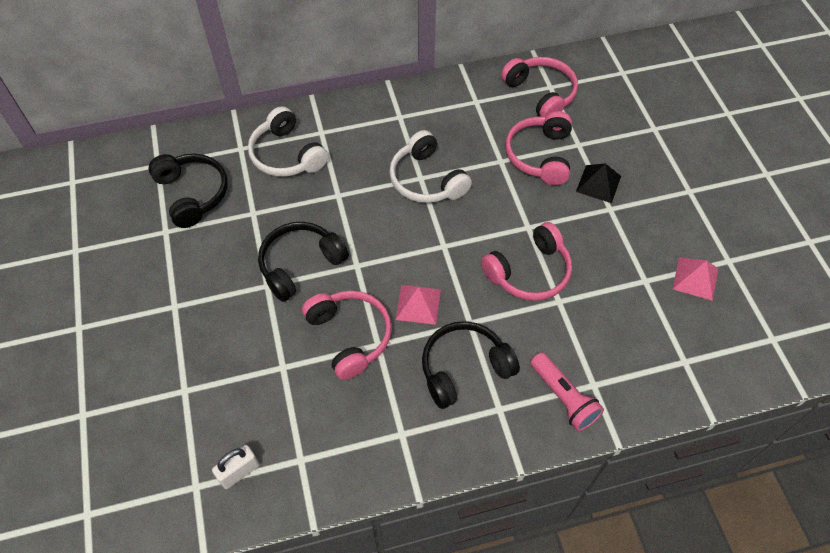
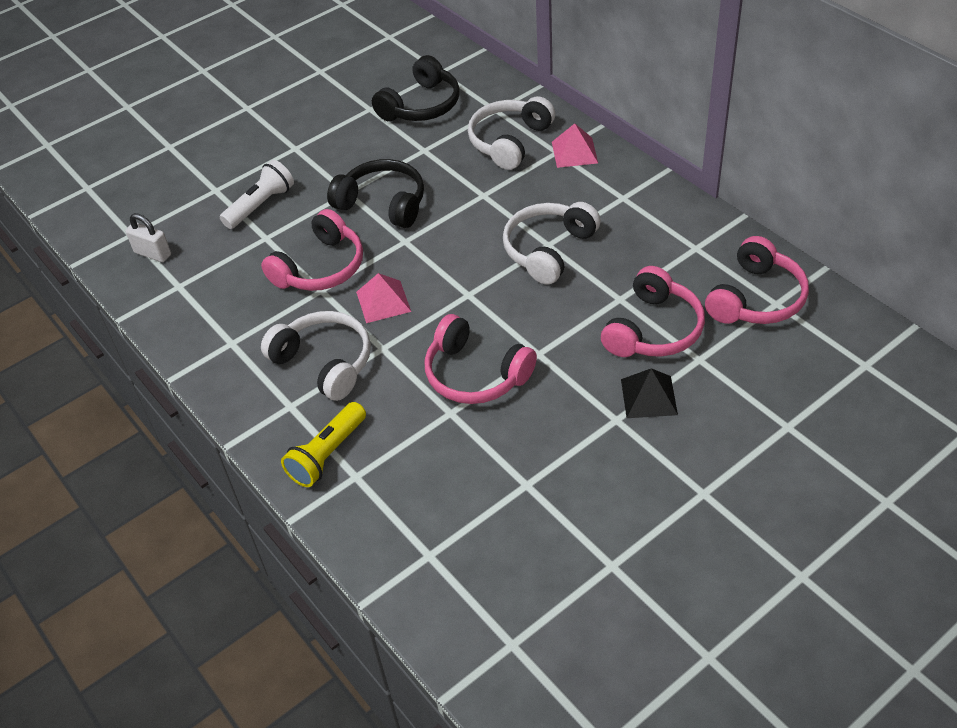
camera: 70 degrees right, 10 degrees down
(235, 358) = (261, 205): none -> white flashlight
(464, 368) = (324, 362): black headphones -> white headphones
(540, 155) = (653, 329): pink headphones -> pink headphones turned 135 degrees clockwise
(563, 398) = (327, 454): pink flashlight -> yellow flashlight
(695, 278) = (560, 535): pink pyramid -> pink pyramid (574, 152)

